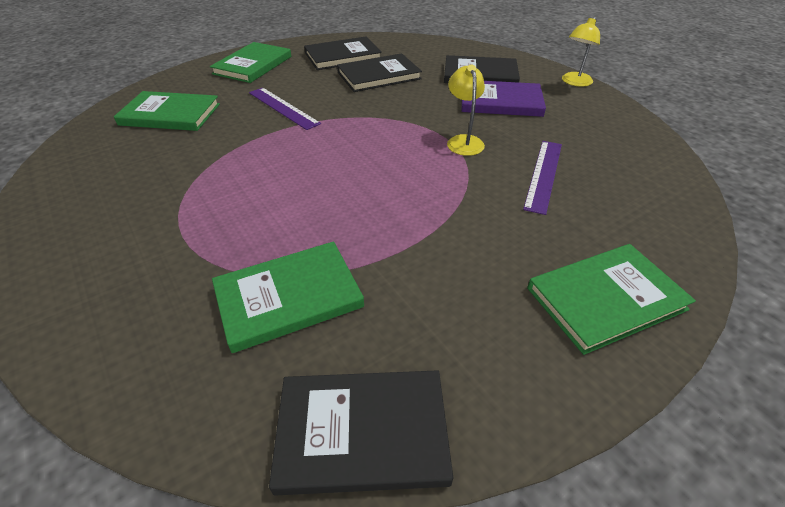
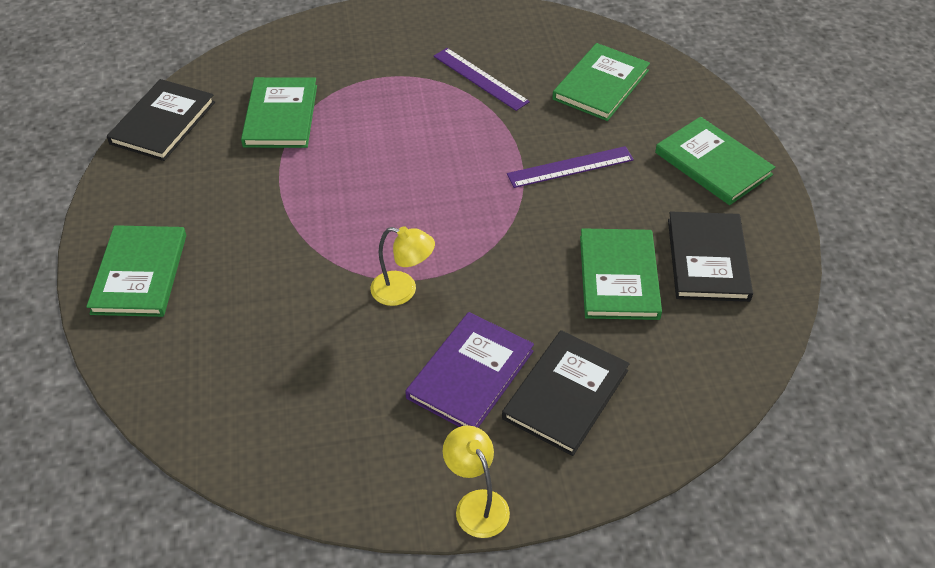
camera: 115 degrees right, 5 degrees up
(379, 75) = (619, 277): black book -> green book
(543, 174) = (298, 326): purple ruler -> purple ruler (480, 78)

